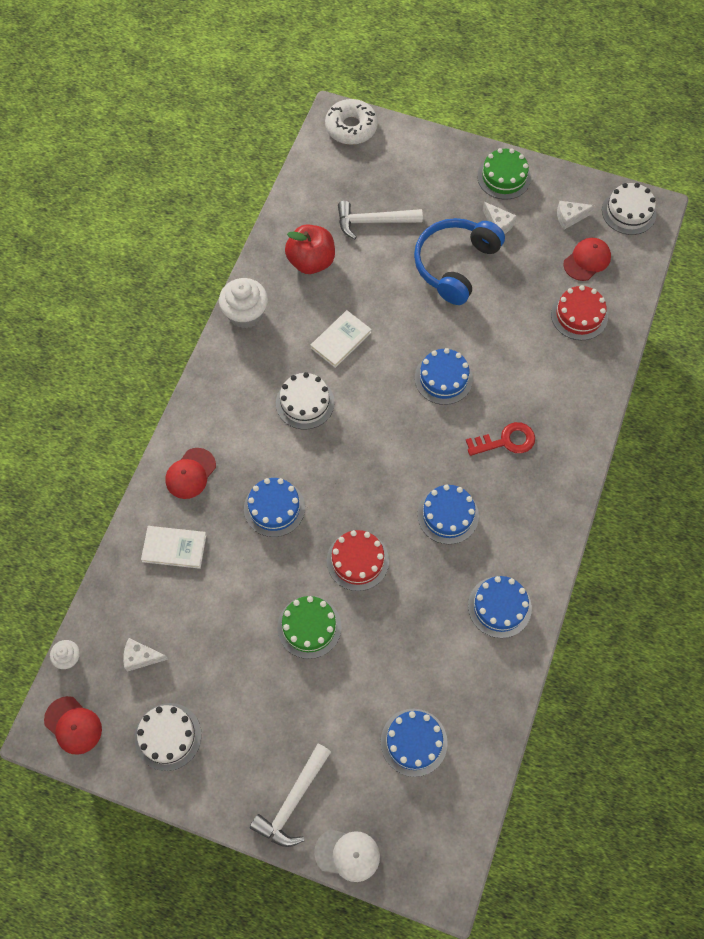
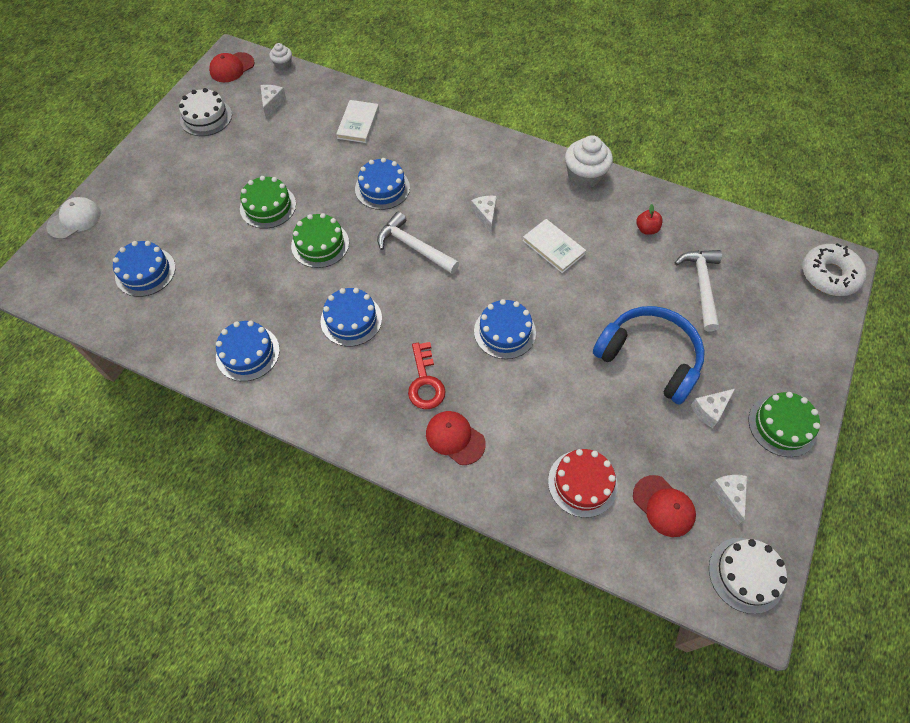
camera: 95 degrees right, 5 degrees down
(190, 473) = (424, 134): red cap -> red cap (455, 438)
(293, 801) = (129, 188): white hammer -> white hammer (413, 247)
(305, 402) = (485, 215): white cake -> white cheese
(311, 261) = (646, 229): red apple -> red apple, size x0.49
(347, 854) = (74, 220): white cap -> white cap turned 150 degrees counterclockwise
(357, 560) = (320, 244): red cake -> green cake

